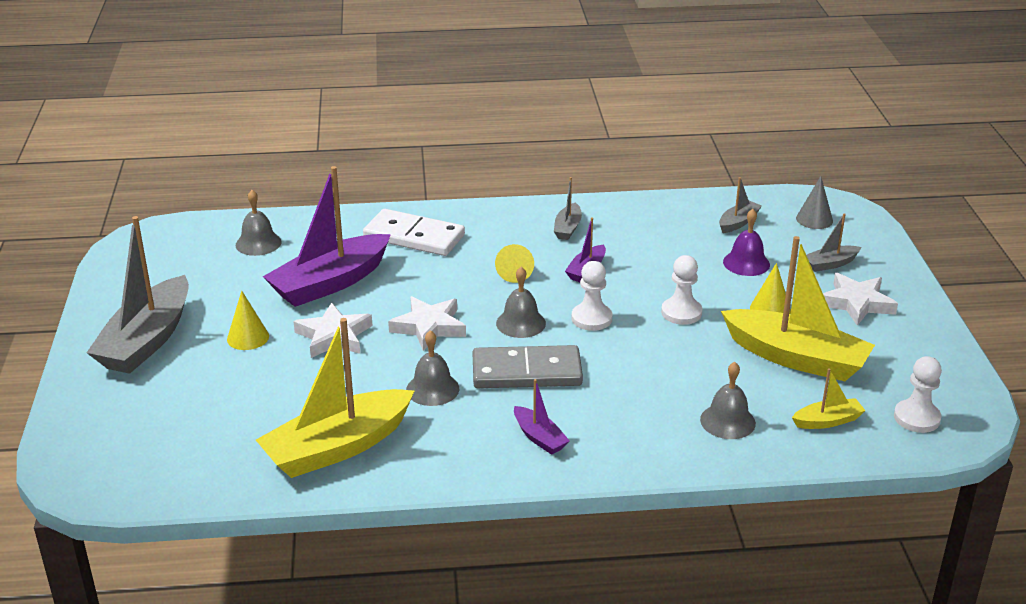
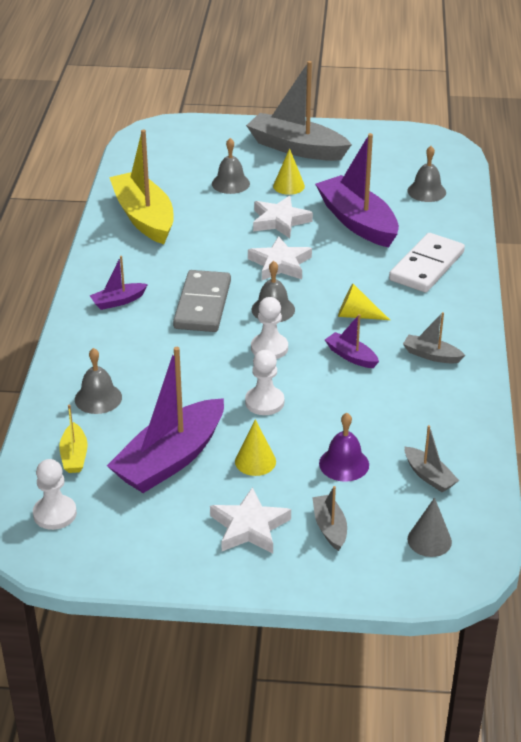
camera: 100 degrees right, 5 degrees up
(432, 389) = (196, 259): grey bell -> grey bell (230, 183)
(796, 358) = (171, 459): yellow boat -> purple boat

